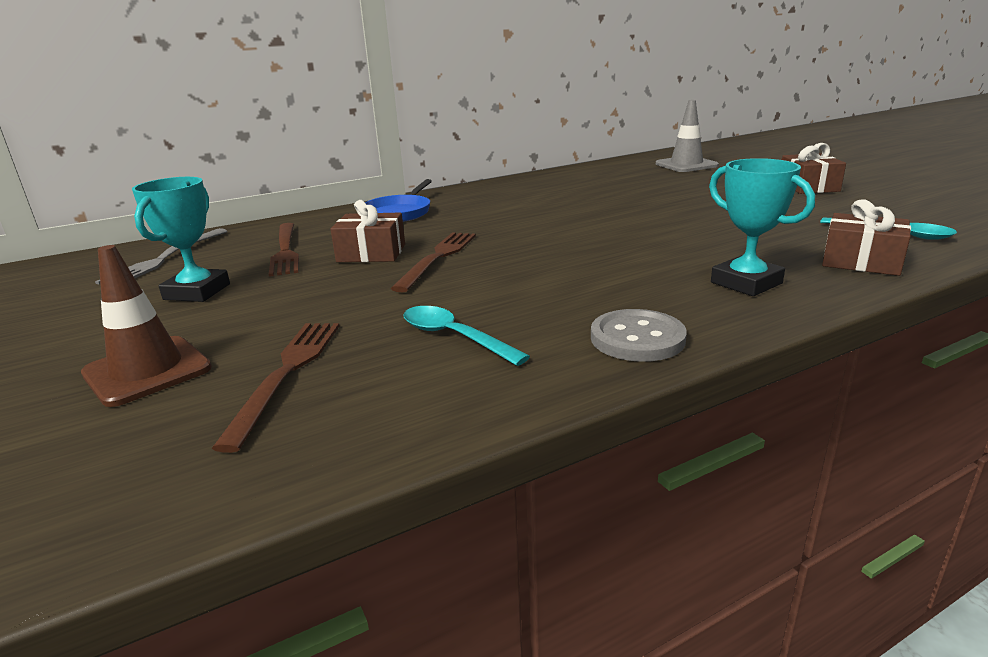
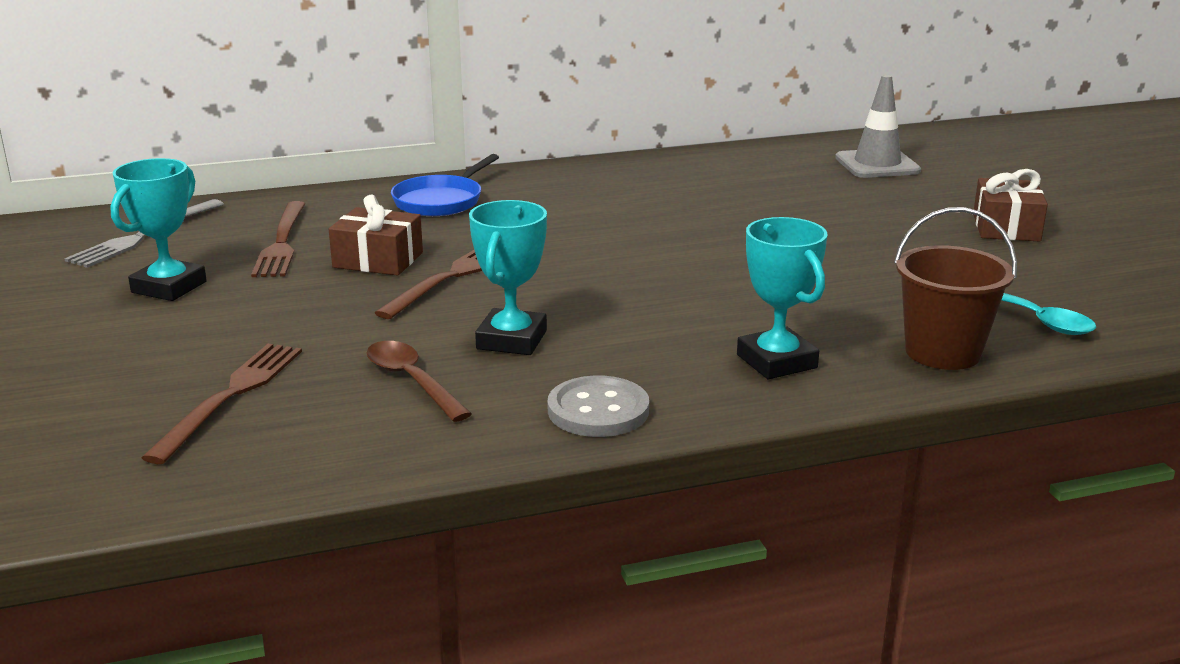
camera: 10 degrees right, 0 degrees up
(147, 371) = (100, 374): brown traffic cone -> none
(454, 337) = (412, 381): turquoise spoon -> brown spoon
(519, 294) = (511, 340): none -> turquoise trophy
(861, 261) = (942, 352): brown gift -> brown bucket

